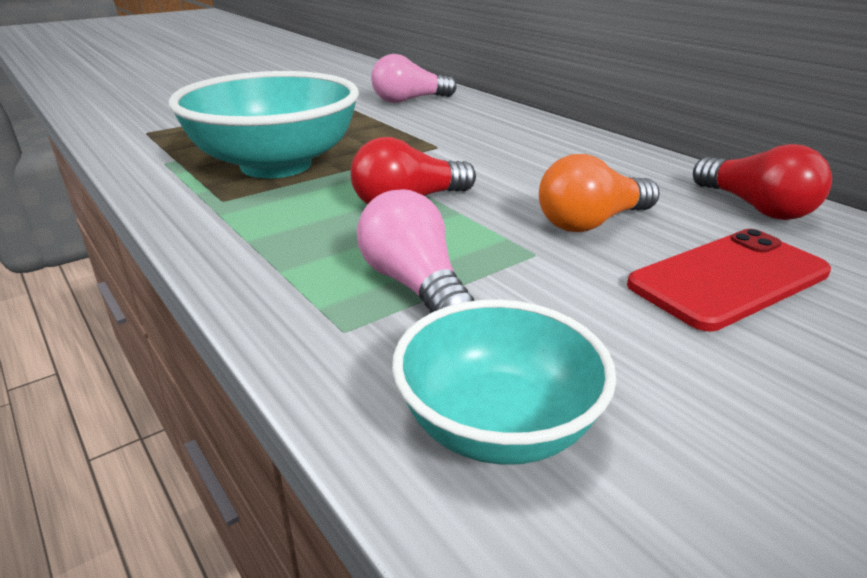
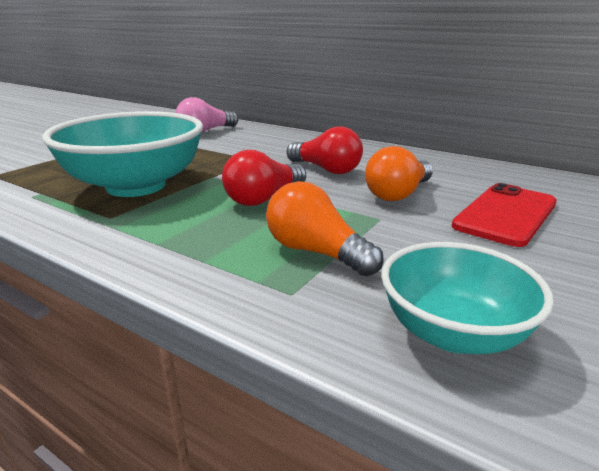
camera: 20 degrees left, 5 degrees down
(414, 285) = (316, 252): pink light bulb -> orange light bulb
(756, 207) = (484, 172): red light bulb -> red light bulb (326, 169)

